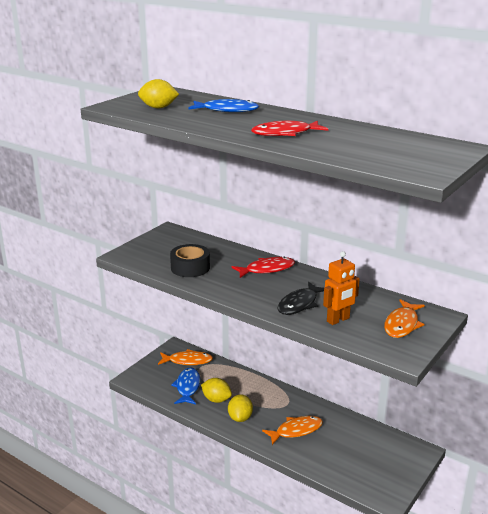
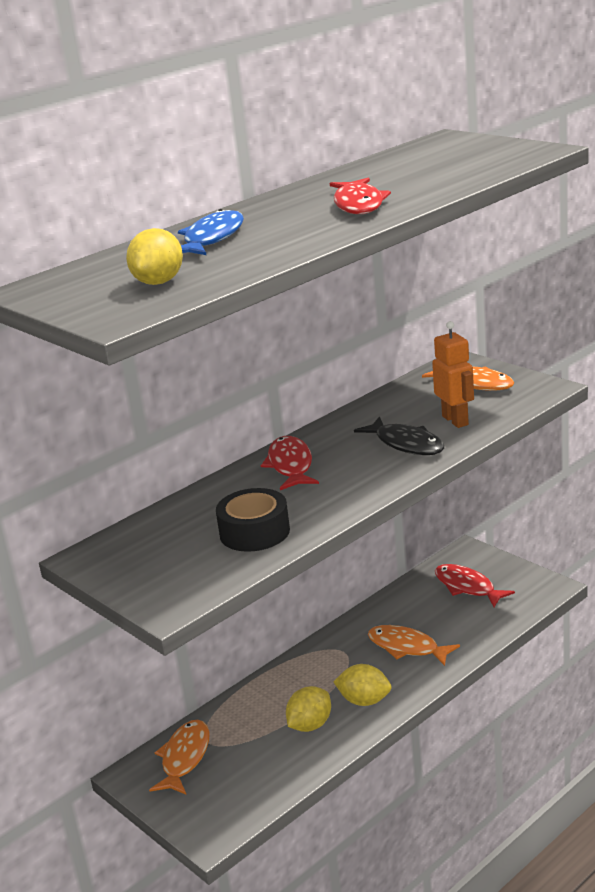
camera: 75 degrees left, 0 degrees up
(187, 387) = (264, 759): blue fish -> none
(296, 430) = (407, 647): orange fish -> orange fish turned 45 degrees counterclockwise
(373, 454) = (467, 587): none -> red fish

